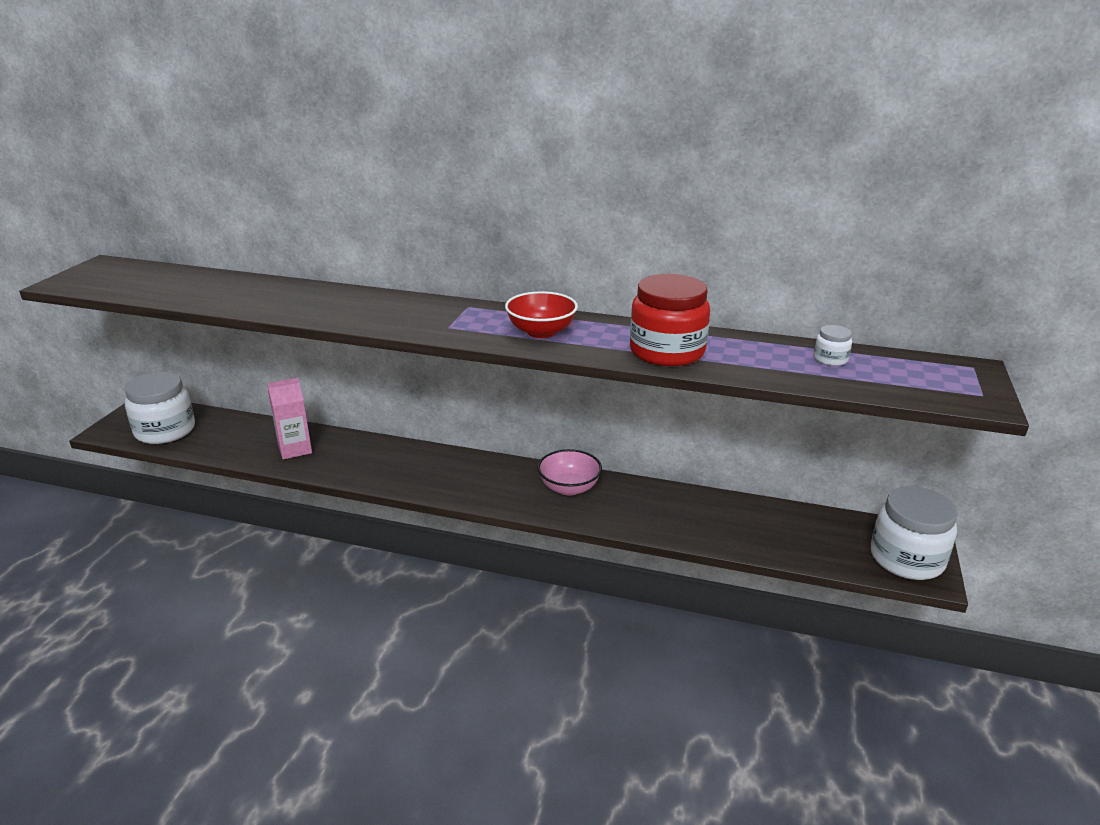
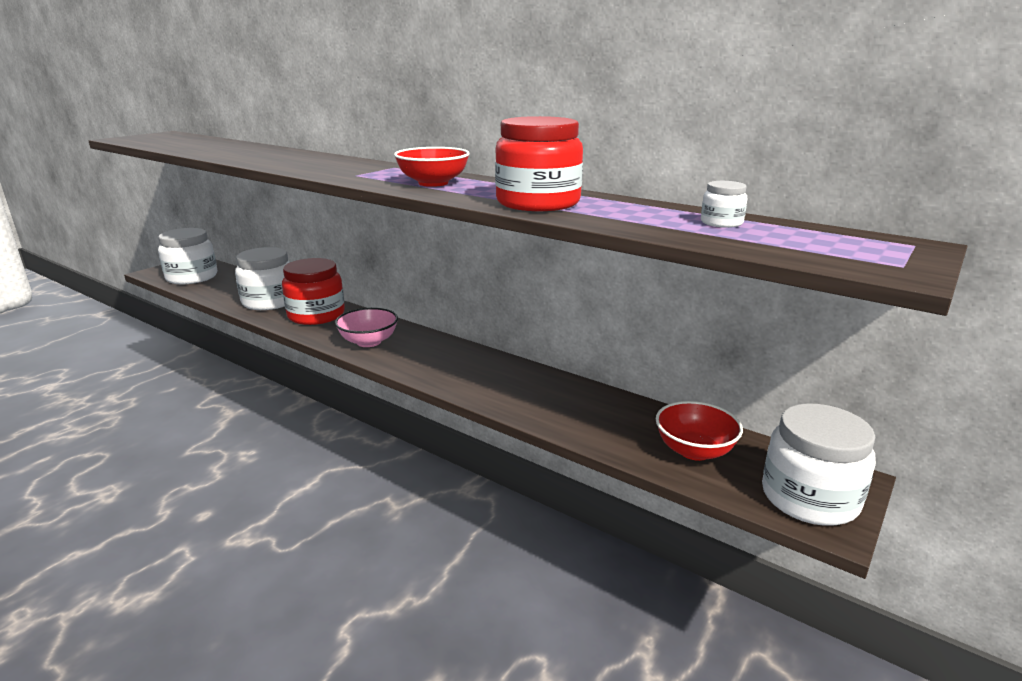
camera: 20 degrees right, 5 degrees down
(295, 449) = (269, 301): pink carton -> white jar
(364, 458) = (316, 315): none -> red jar
(569, 488) = (471, 364): pink bowl -> pink bowl (369, 342)
(807, 536) = (694, 450): none -> red bowl

